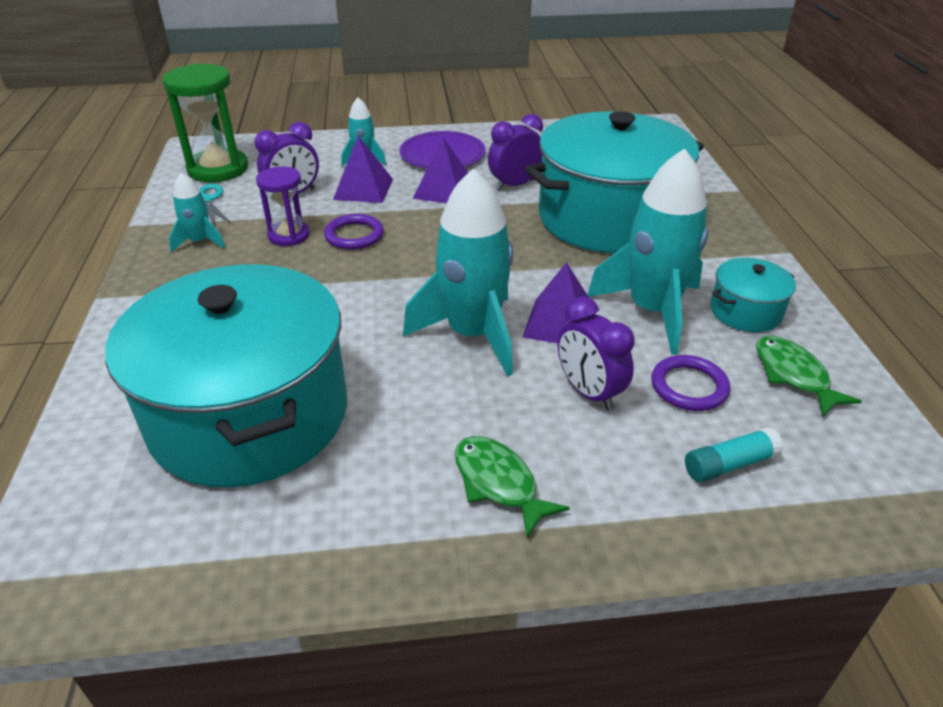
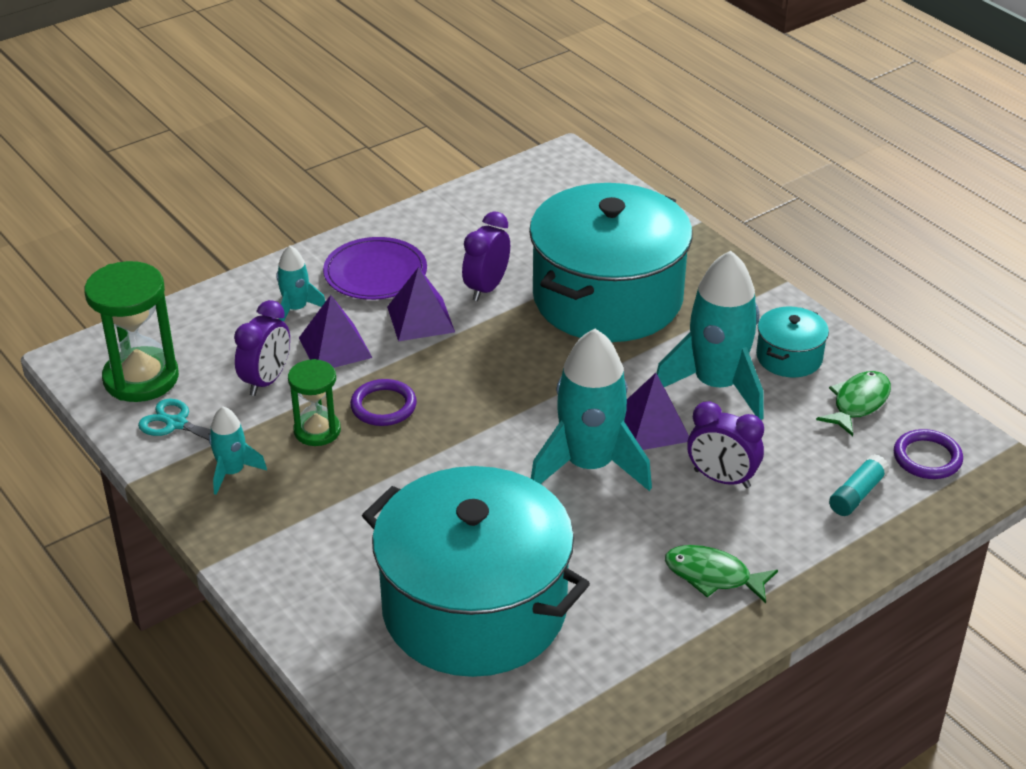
camera: 30 degrees left, 0 degrees up
(289, 235) = (317, 431): purple hourglass -> green hourglass
(689, 387) = (790, 444): purple ring -> purple ring (927, 458)
(793, 375) = (858, 403): green fish -> green fish turned 90 degrees clockwise

